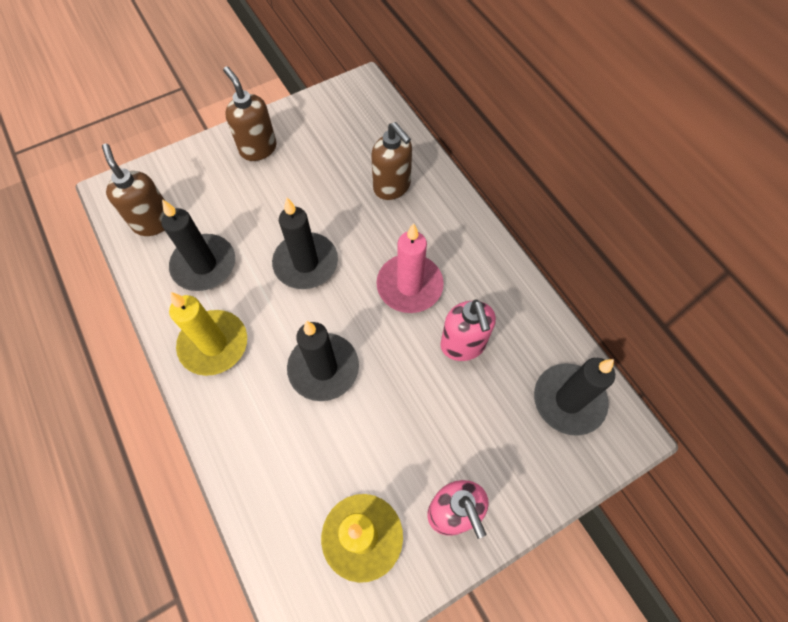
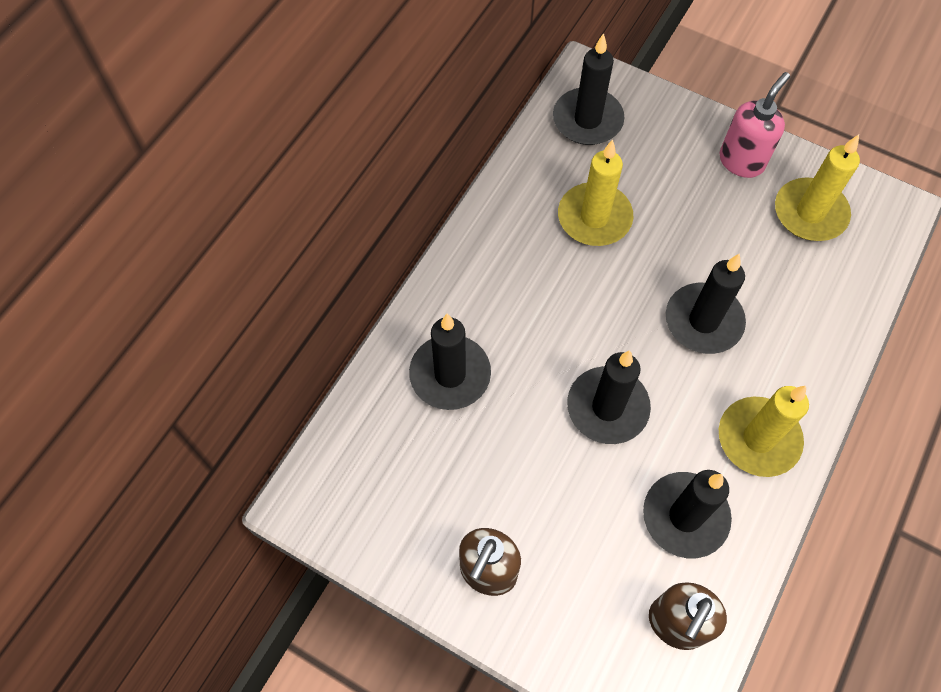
camera: 120 degrees left, 0 degrees up
(392, 187) = (450, 374): brown soap dispenser -> black candle
(409, 285) = (564, 292): pink candle -> none
(463, 345) = (594, 217): pink soap dispenser -> yellow candle

